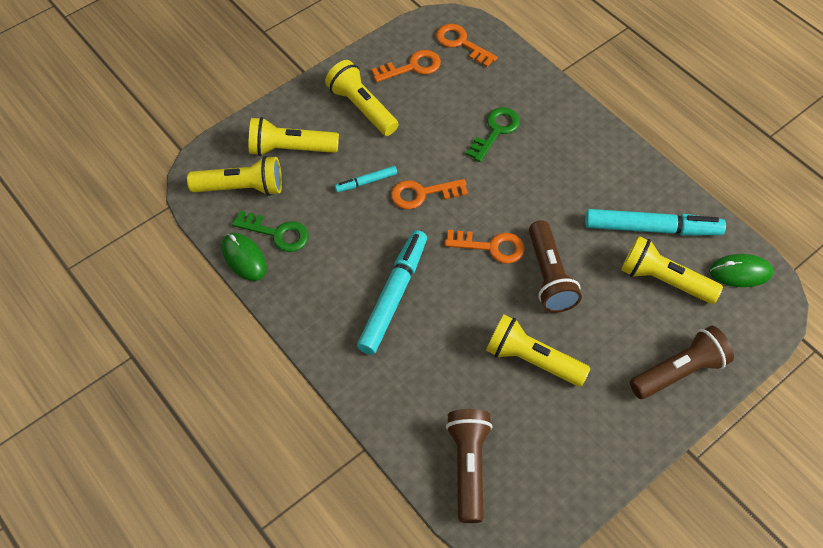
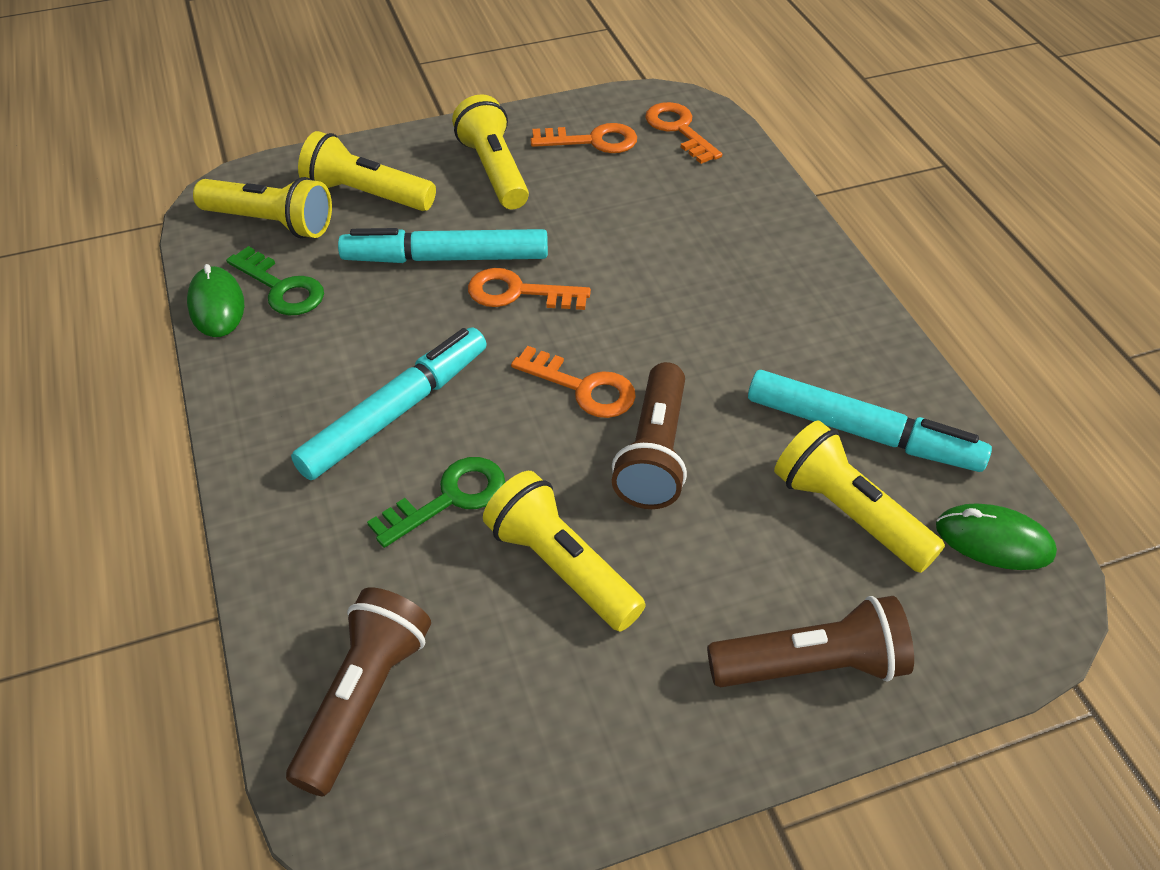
camera: 20 degrees right, 10 degrees down
(366, 182) = (446, 258): turquoise marker -> turquoise marker, size x2.05
(495, 131) = (672, 242): green key -> green key (449, 498)

